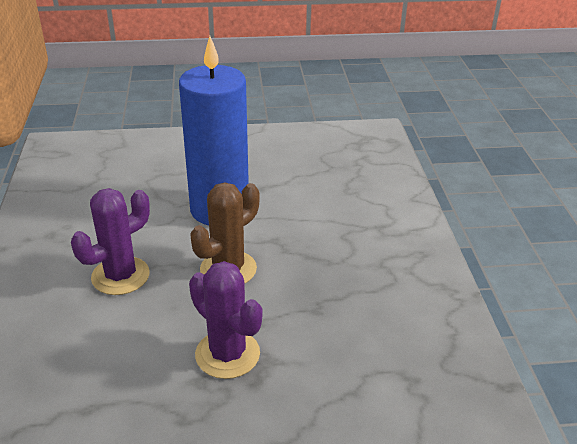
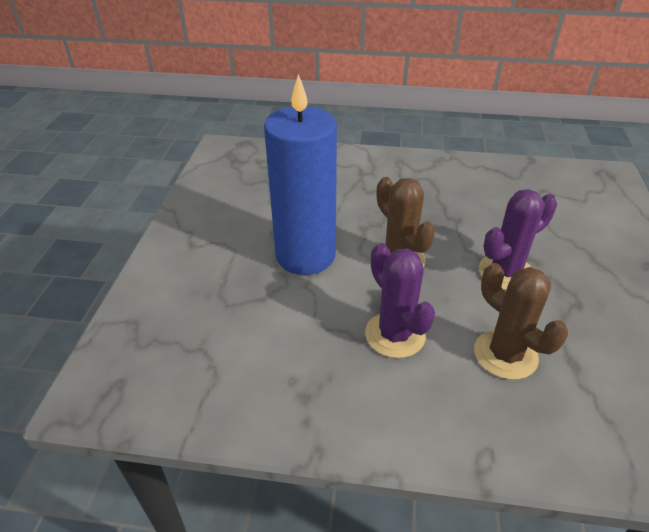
camera: 75 degrees left, 5 degrees up
(99, 353) = (505, 354): none -> brown cactus

